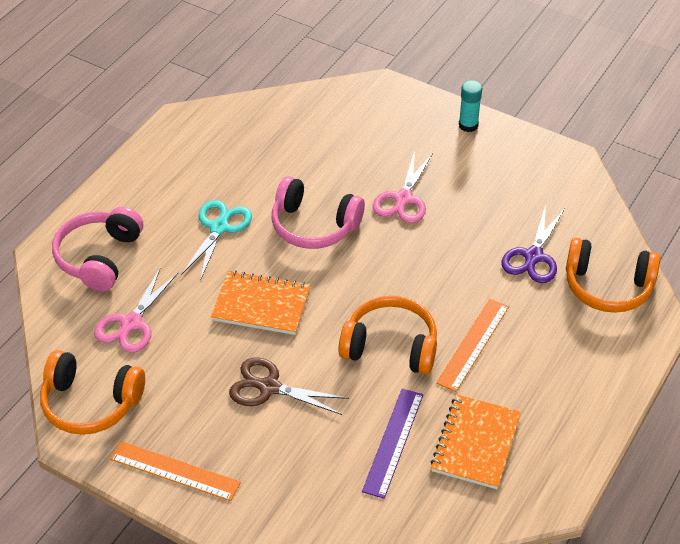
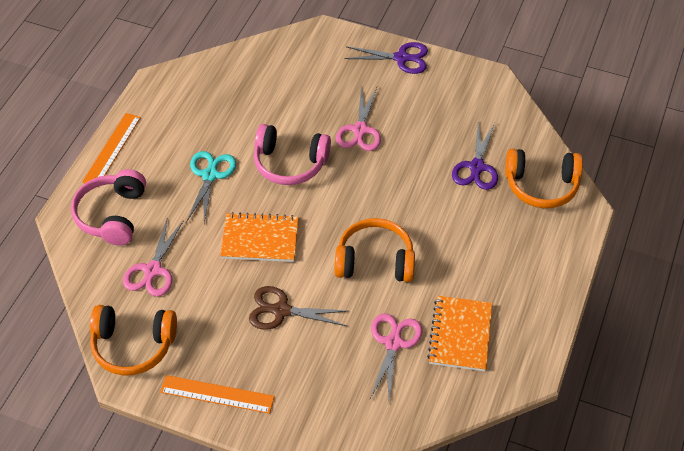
camera: 10 degrees left, 5 degrees up
(393, 442) = (393, 343): purple ruler -> pink scissors
(468, 125) = (401, 58): turquoise glue stick -> purple scissors
(473, 344) = (442, 250): orange ruler -> orange ruler (112, 149)

